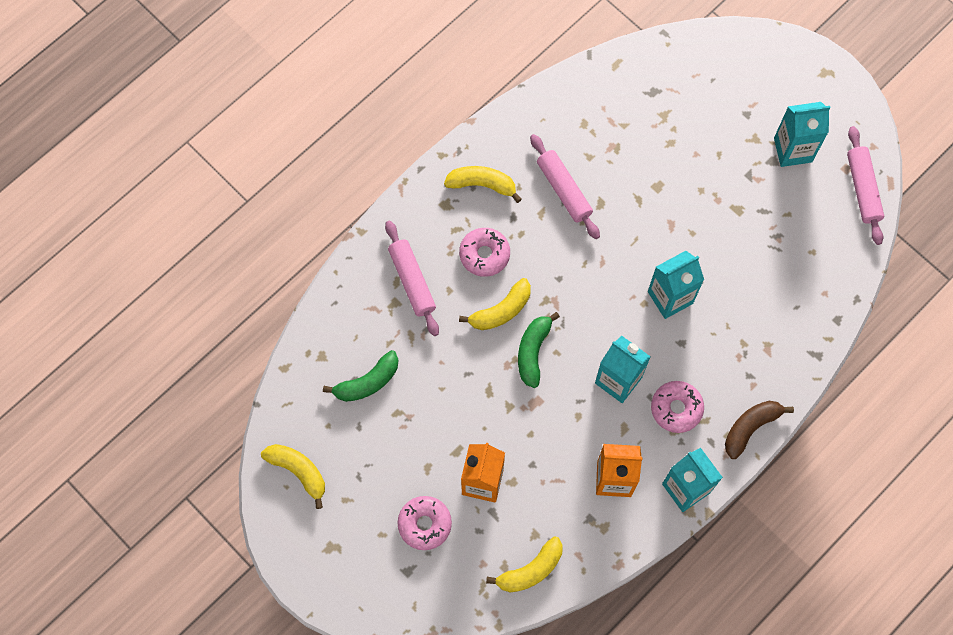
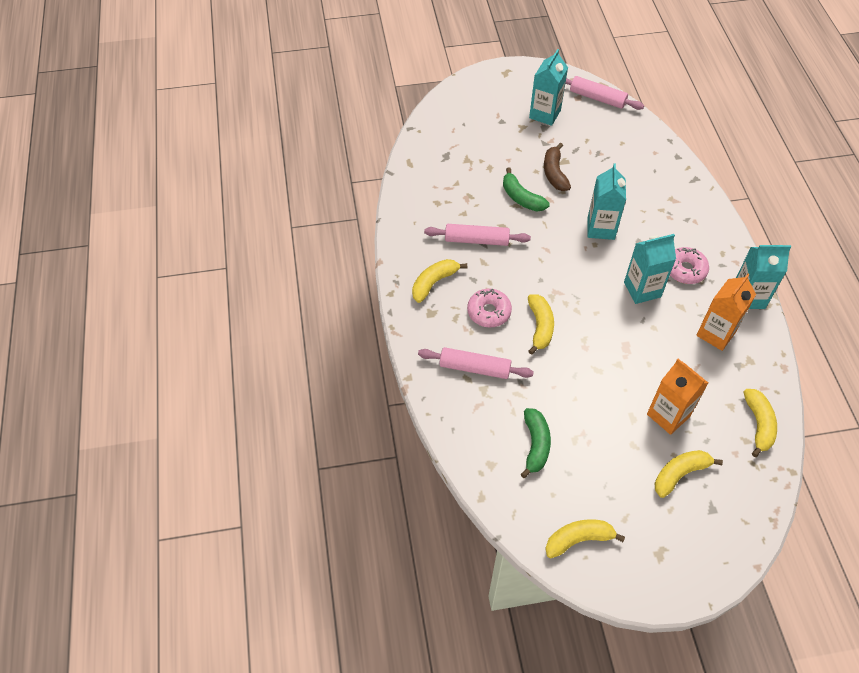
camera: 55 degrees left, 15 degrees down
(424, 524) = (680, 474): pink donut -> yellow banana
(533, 352) = (586, 326): green banana -> green banana (521, 198)
(750, 427) = (725, 239): brown banana -> brown banana (554, 173)

